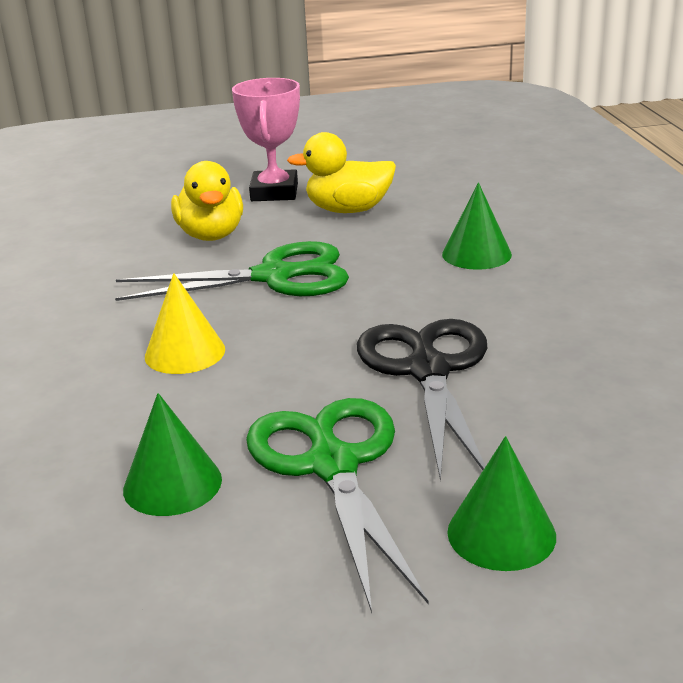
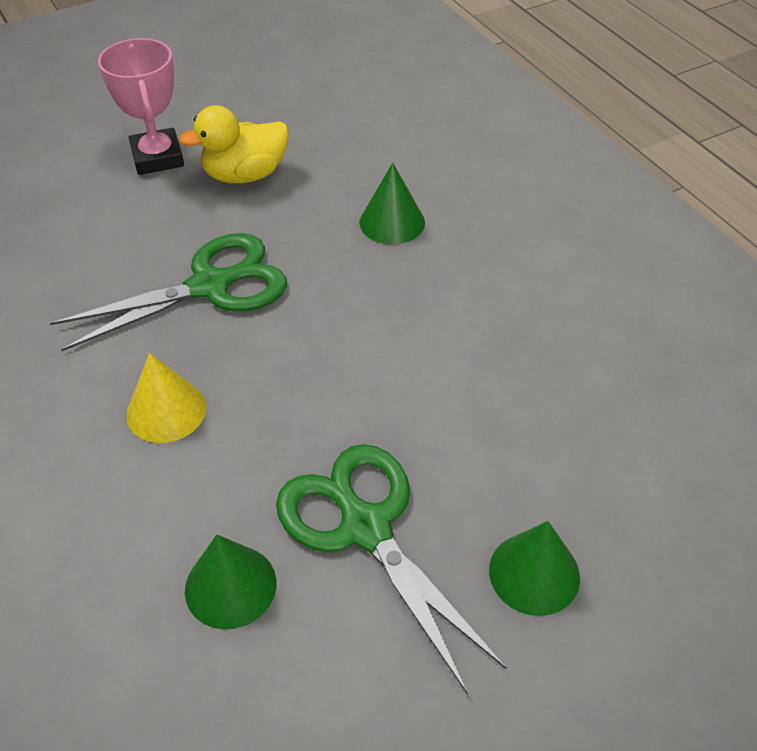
camera: 20 degrees left, 20 degrees up
(211, 235) = (118, 234): yellow duck -> none
(428, 371) = (405, 389): black scissors -> none

